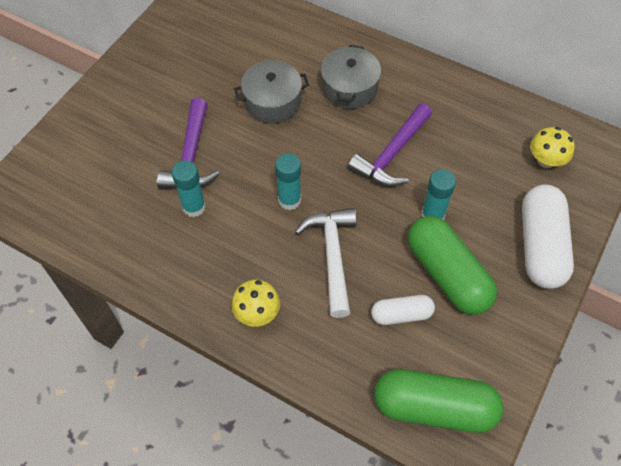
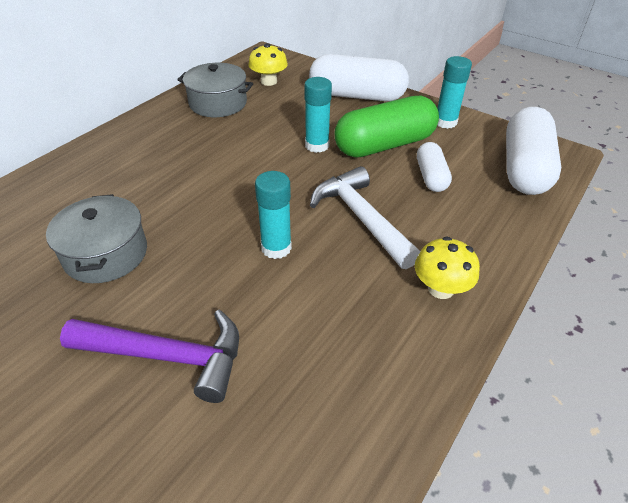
camera: 85 degrees left, 15 degrees down
(194, 207) = (266, 354): turquoise glue stick -> turquoise glue stick (445, 122)
(332, 256) = (361, 218): white hammer -> white hammer turned 60 degrees clockwise
(349, 88) = (121, 183): grey pot -> grey pot (218, 103)
(391, 155) = (233, 162): purple hammer -> none
(434, 408) = (524, 168): green capsule -> white capsule

